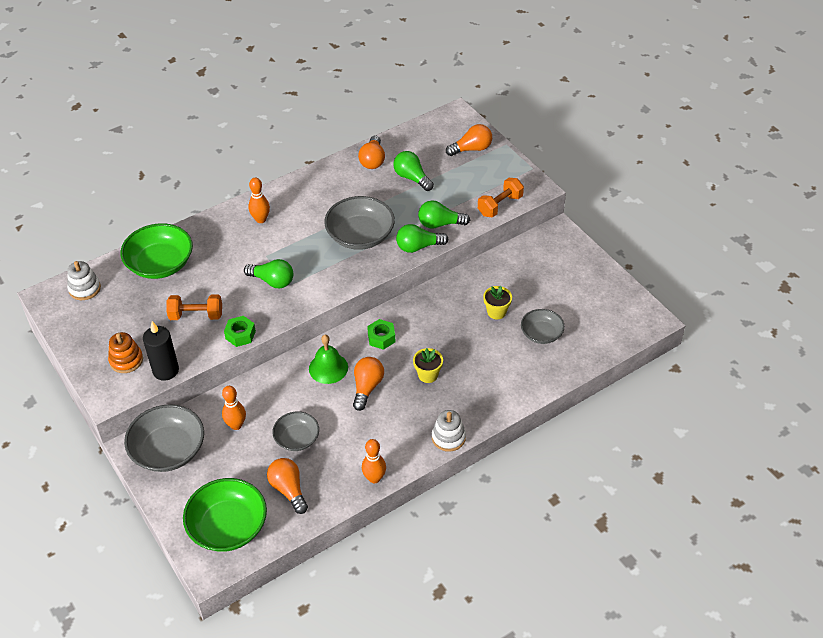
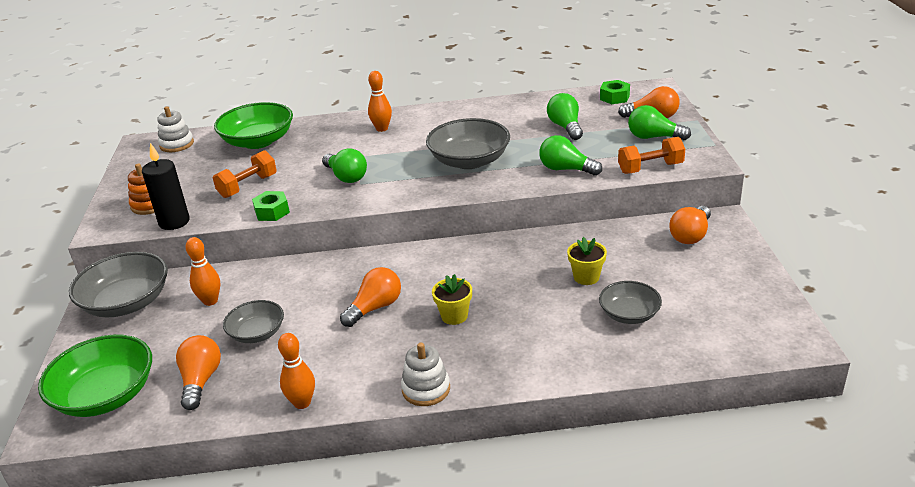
camera: 30 degrees right, 15 degrees down
(196, 315) = (248, 186): orange dumbbell -> orange dumbbell turned 75 degrees counterclockwise
(328, 368) = (350, 277): green bell -> none
(373, 160) = (535, 107): orange light bulb -> orange light bulb (690, 235)
(381, 338) = (431, 266): green nut -> green nut (614, 97)
(418, 247) = (525, 183): green light bulb -> green light bulb (653, 137)

